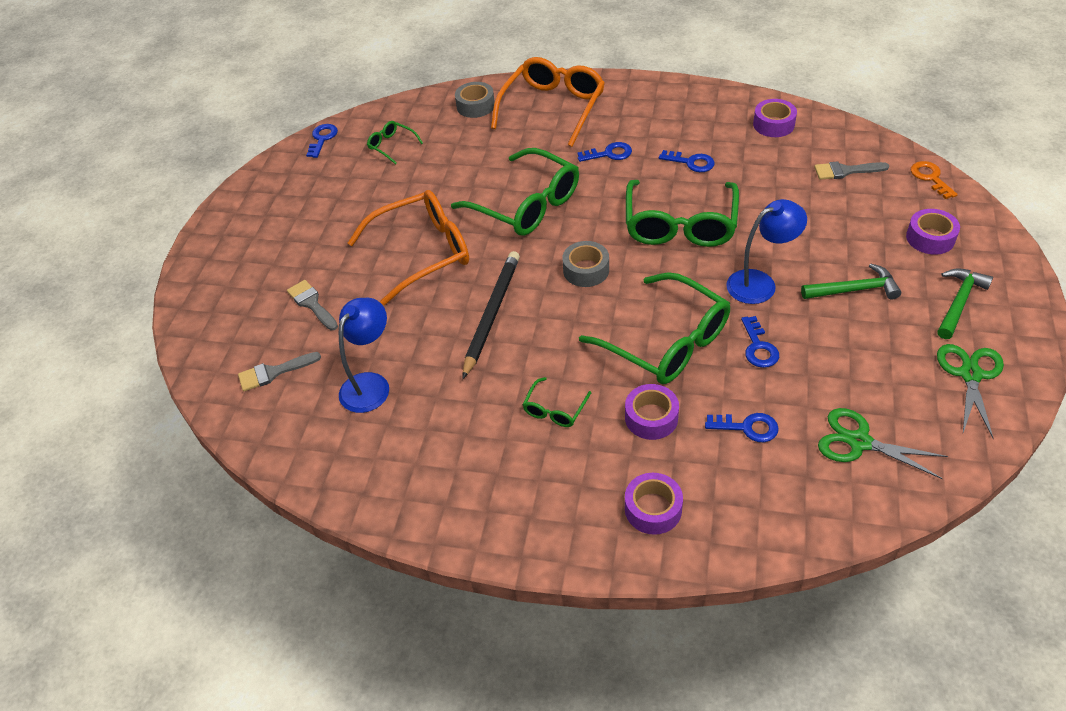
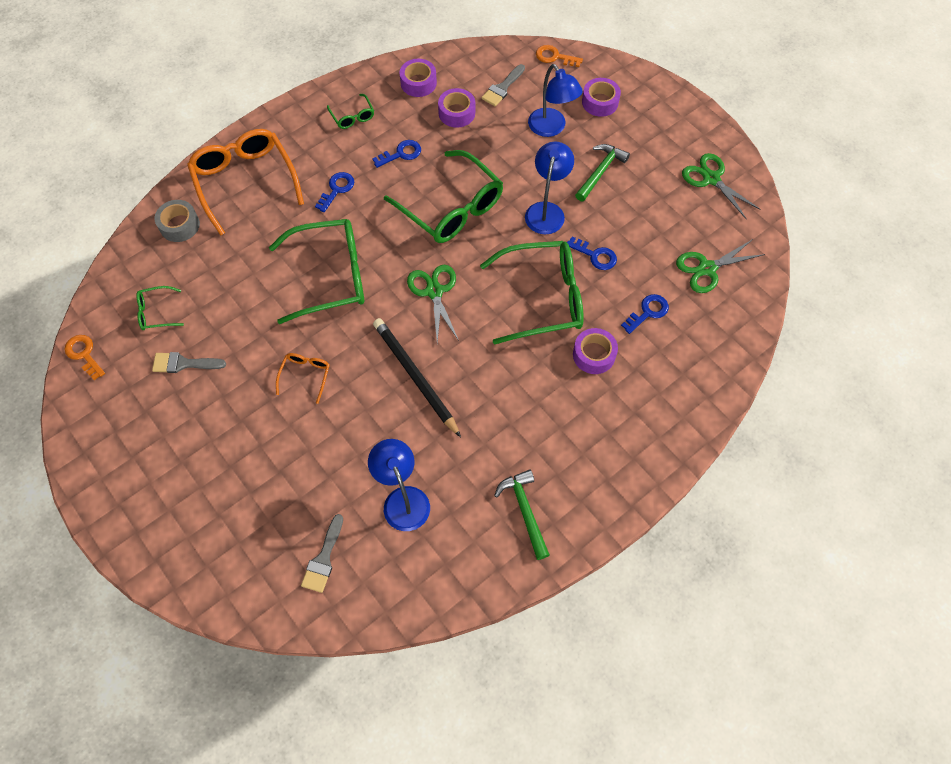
camera: 55 degrees left, 15 degrees up
(312, 304) = (277, 486): grey brush -> grey brush (183, 363)
(322, 139) = (84, 354): blue key -> orange key
(423, 252) = (305, 375): orange glasses -> orange glasses, size x0.45
(554, 410) = (536, 402): green glasses -> green glasses (352, 117)
(586, 270) = (434, 291): grey tape -> green scissors
(653, 509) = (660, 408): purple tape -> purple tape (457, 113)
(851, 227) = (551, 128): none -> blue lamp
(958, 302) = (659, 136): green hammer -> green hammer (525, 511)

